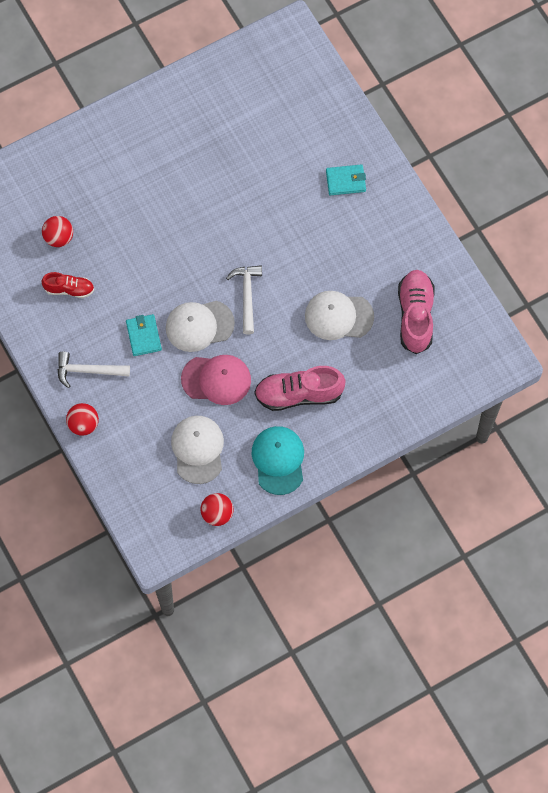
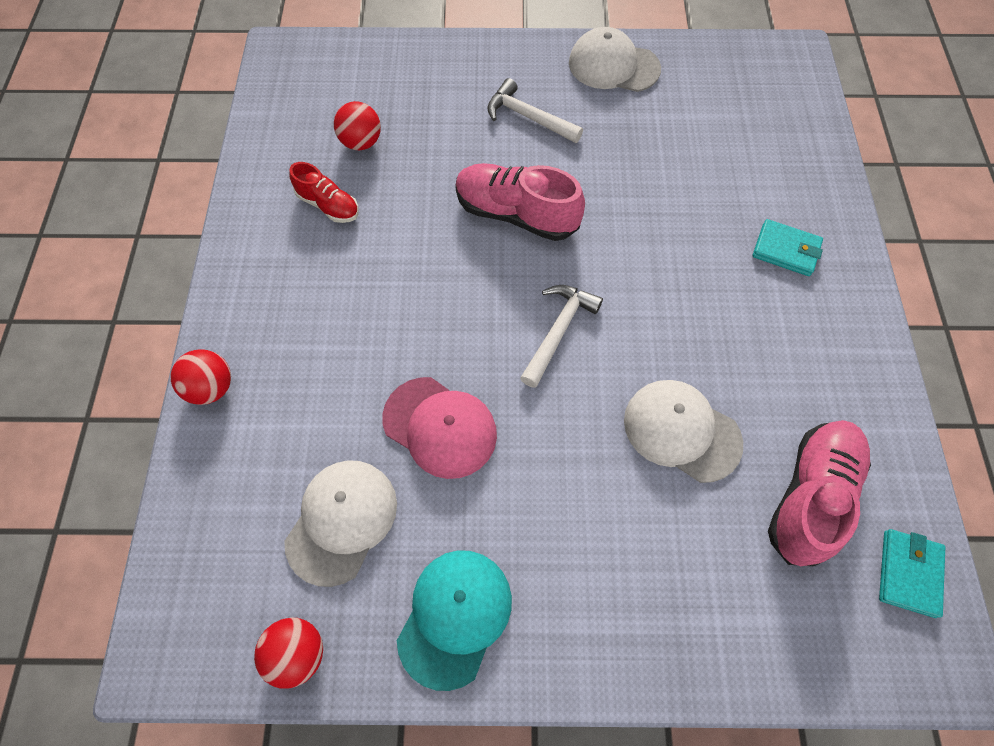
camera: 30 degrees right, 5 degrees down
(88, 371) = (274, 318): white hammer -> white hammer (528, 117)
(143, 336) = (380, 311): turquoise wallet -> turquoise wallet (908, 573)
(199, 325) = (465, 337): white cap -> white cap (613, 66)
(299, 394) = (552, 520): pink shoe -> pink shoe (516, 214)

